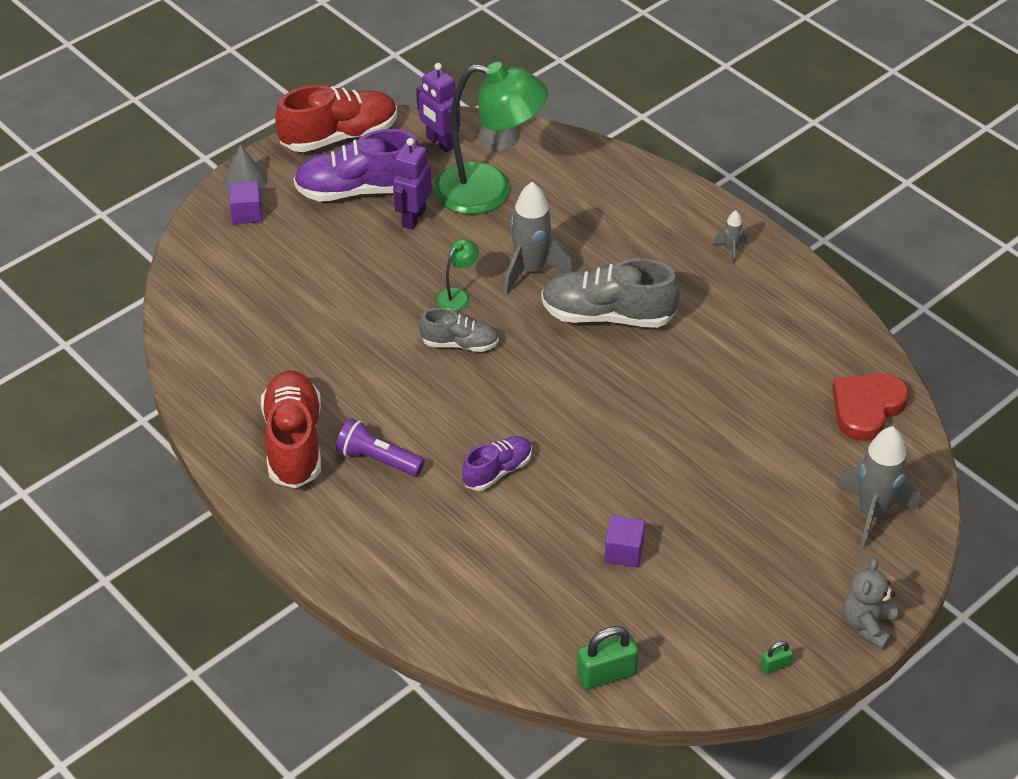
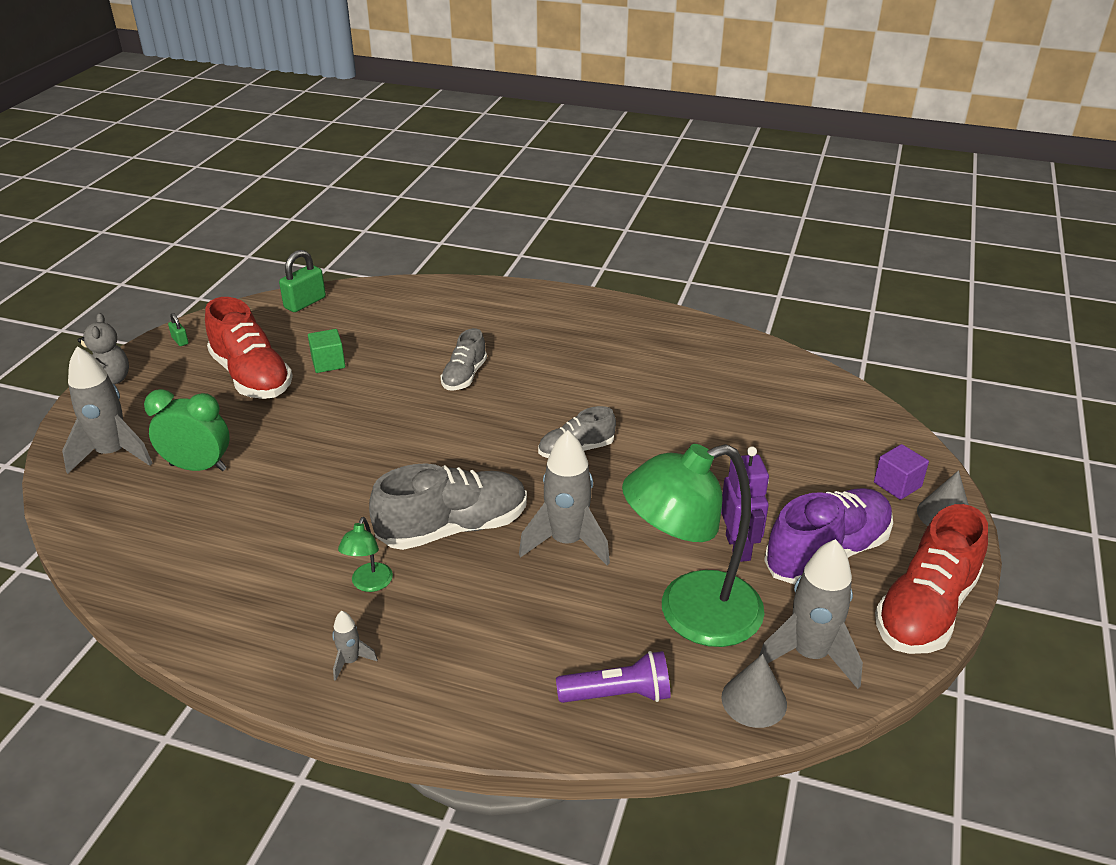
camera: 150 degrees right, 10 degrees down
(294, 442) = (637, 341): red shoe -> red shoe (252, 377)
(378, 459) = (564, 353): purple flashlight -> purple flashlight (618, 694)
(440, 143) = (809, 655): purple robot -> grey rocket
(457, 295) = (617, 489): green lamp -> green lamp (369, 584)
(497, 471) = (464, 376): purple shoe -> grey shoe
(624, 552) = (328, 363): purple cube -> green cube
(775, 665) = (180, 340): green padlock -> green padlock turned 75 degrees counterclockwise
(796, 463) = (198, 467): none -> green clock
(866, 408) = (132, 539): red heart -> none

